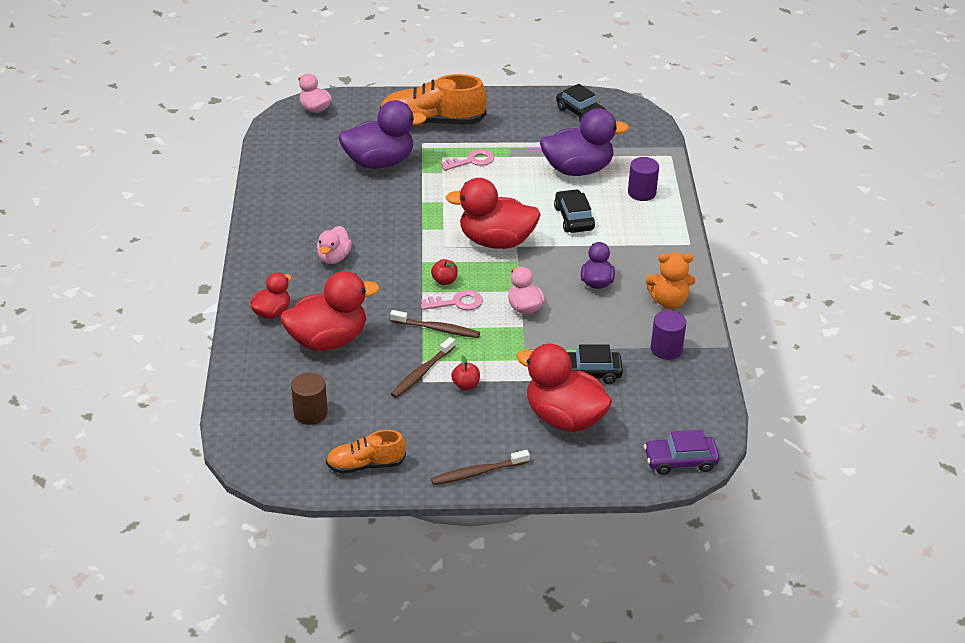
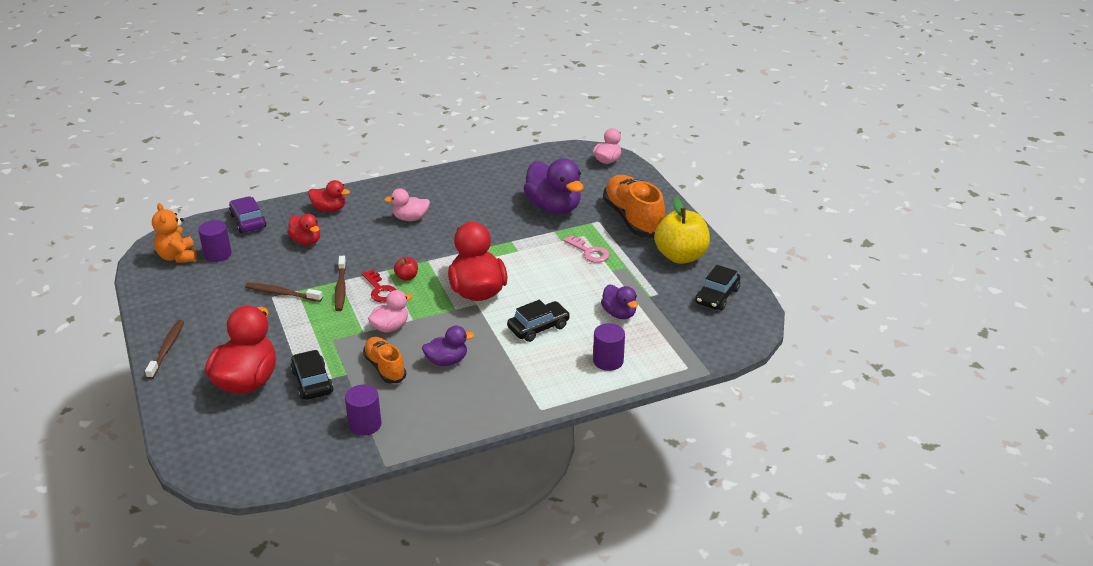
camera: 70 degrees right, 5 degrees down
(310, 413) = (217, 254): brown cylinder -> purple cylinder
(328, 340) = (306, 241): red duck -> red duck, size x0.55
(366, 465) = (165, 293): orange shoe -> orange shoe (385, 367)
(457, 302) = (380, 290): pink key -> red key
(466, 385) = (273, 319): red apple -> none
(478, 472) = (167, 349): brown toothbrush -> brown toothbrush turned 45 degrees clockwise
(511, 114) = (680, 256): none -> yellow apple
(578, 169) = (619, 314): purple duck -> purple duck, size x0.55
(669, 301) = (439, 412): orange teddy bear -> orange teddy bear (178, 257)
(680, 461) = (206, 463): purple car -> purple car (248, 221)

